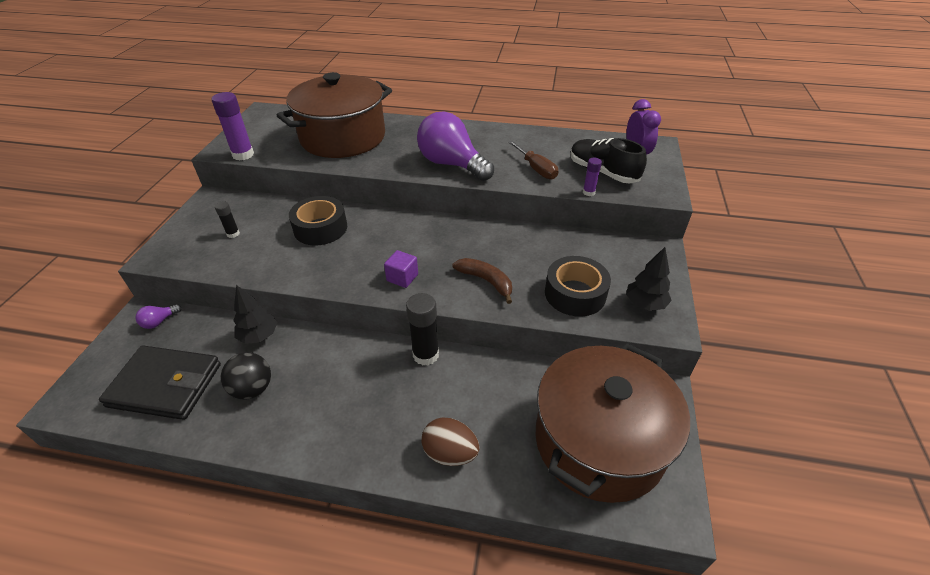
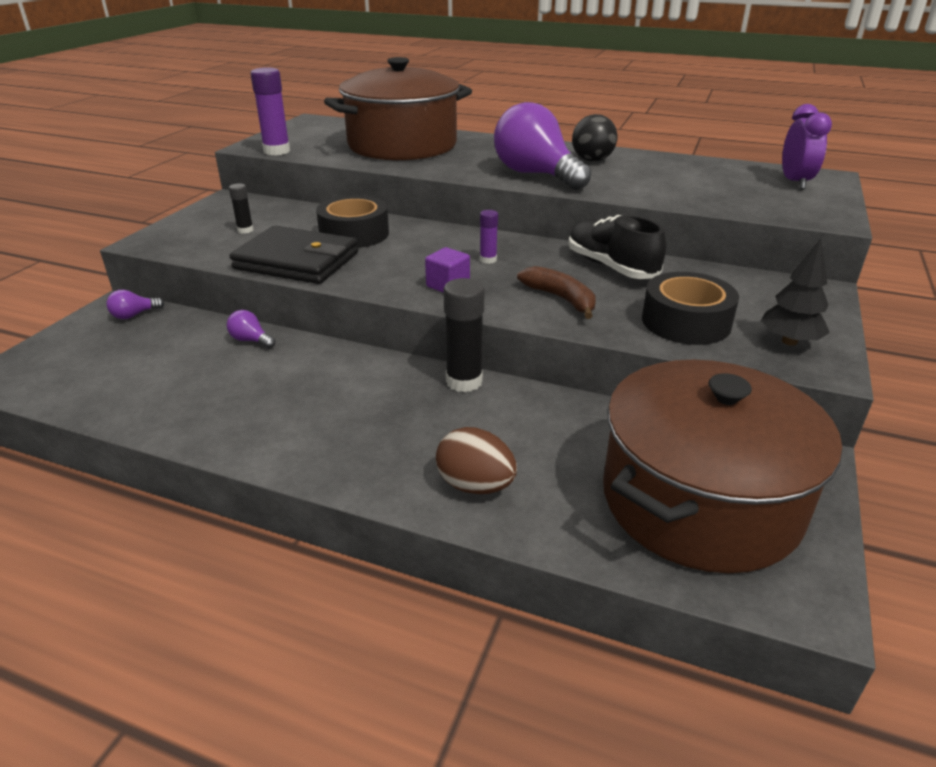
camera: 10 degrees right, 10 degrees down
(165, 385) = (122, 373): black wallet -> black wallet (296, 261)
(253, 389) = (228, 389): black ball -> black ball (592, 160)
(259, 336) = (251, 340): black tree -> purple light bulb
(536, 169) = (650, 186): brown screwdriver -> none
(588, 192) = (720, 210): purple glue stick -> purple glue stick (488, 260)
(602, 172) = (743, 194): black shoe -> black shoe (611, 267)

